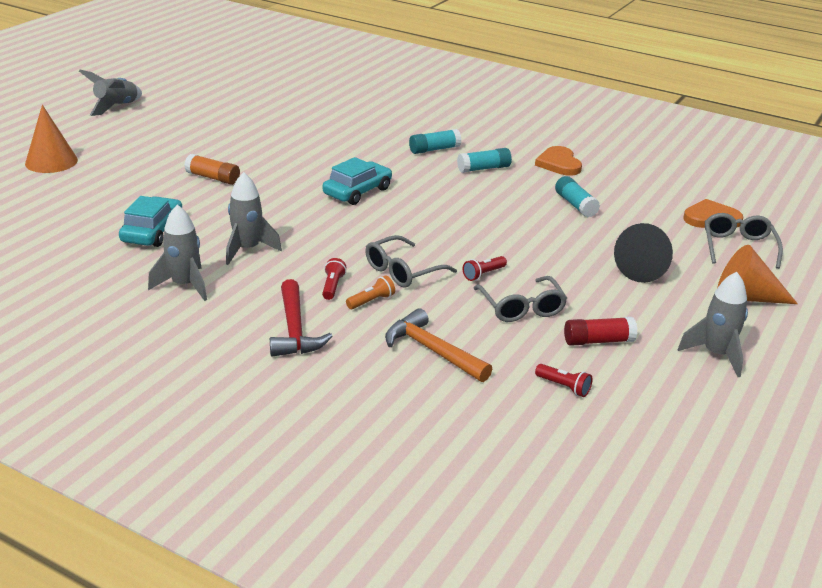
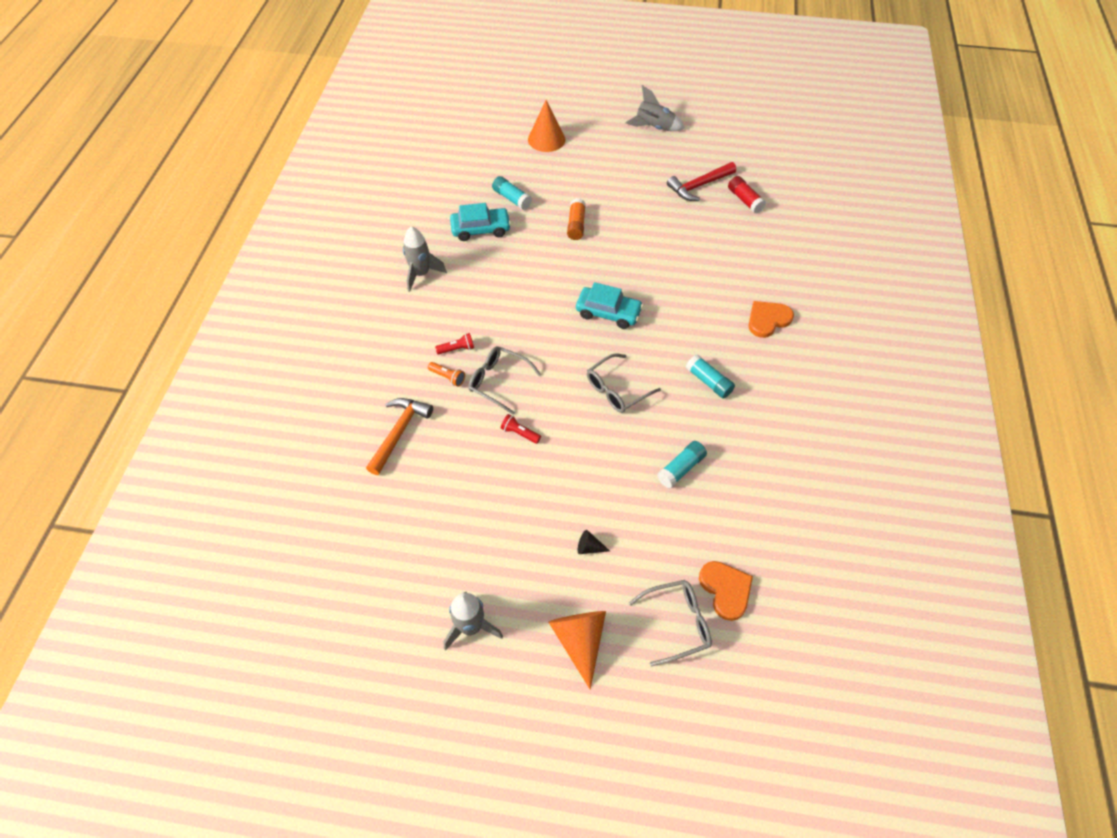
camera: 70 degrees right, 25 degrees up
(247, 250) = (483, 285): grey rocket -> none
(295, 330) = (393, 349): red hammer -> red hammer (699, 186)
(434, 149) = (722, 336): turquoise glue stick -> turquoise glue stick (512, 198)
(521, 308) = (481, 471): grey glasses -> grey glasses (616, 390)
(559, 164) = (760, 436): orange heart -> orange heart (768, 320)
(563, 387) = (384, 525): red flashlight -> none
(598, 341) = (456, 535): red glue stick -> red glue stick (745, 200)
(644, 269) = (589, 547): black cone -> black cone, size x0.47

